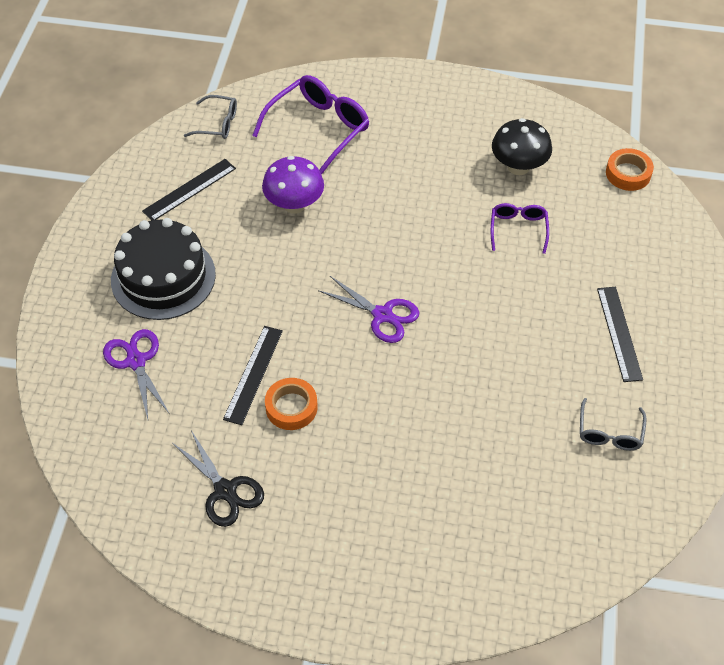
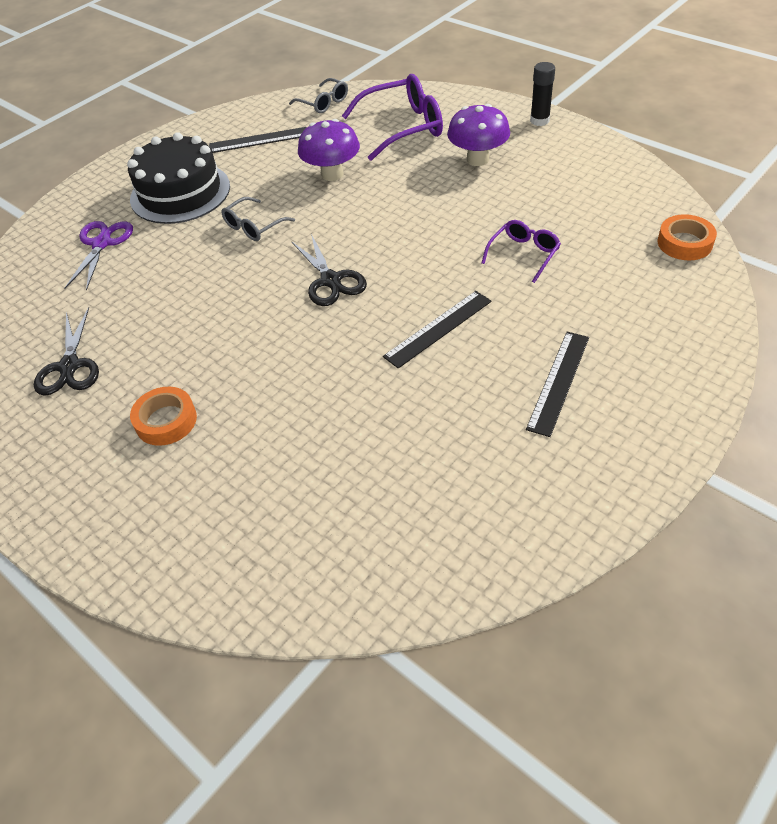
camera: 35 degrees right, 5 degrees down
(253, 374) = (179, 286): black ruler -> black ruler (438, 328)
(291, 407) = (184, 323): orange tape -> orange tape (166, 421)
(382, 315) = (331, 280): purple scissors -> black scissors
(412, 144) = (477, 159): none -> purple mushroom
(435, 83) = (539, 120): none -> black glue stick
(518, 167) = (567, 204): black mushroom -> none
(609, 433) = (469, 473): grey glasses -> grey glasses (253, 227)

